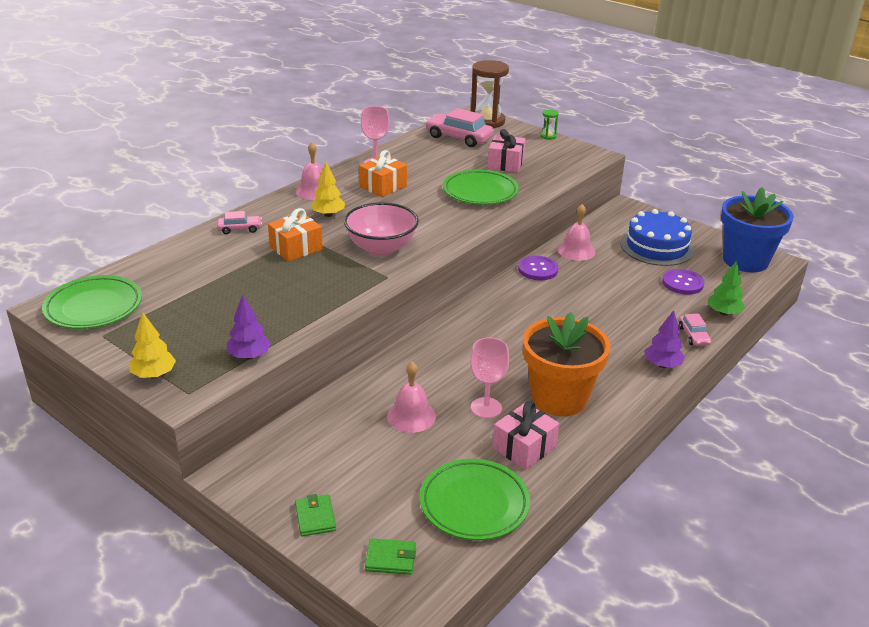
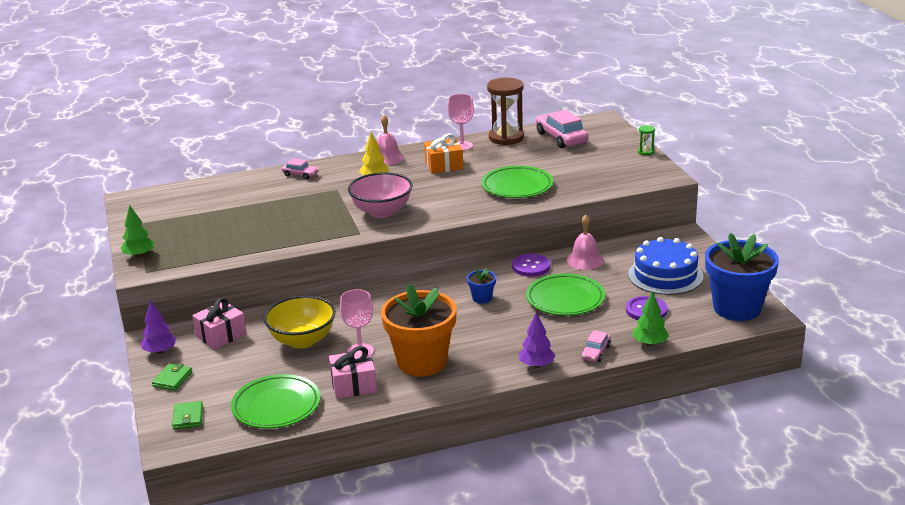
camera: 35 degrees right, 5 degrees down
(94, 307) = (152, 205): green plate -> green plate (565, 299)
(154, 375) = (139, 255): yellow tree -> green tree
(249, 356) = (206, 260): purple tree -> purple tree (160, 351)
(296, 248) = (321, 197): orange gift -> none
(390, 559) = (188, 417): green wallet -> green wallet turned 45 degrees clockwise
(411, 416) = (302, 340): pink bell -> yellow bowl
(487, 121) = (607, 128): brown hourglass -> brown hourglass (506, 138)
(505, 163) = (572, 168): pink gift -> pink gift (221, 335)
(533, 313) = (482, 298): none -> blue flower pot

